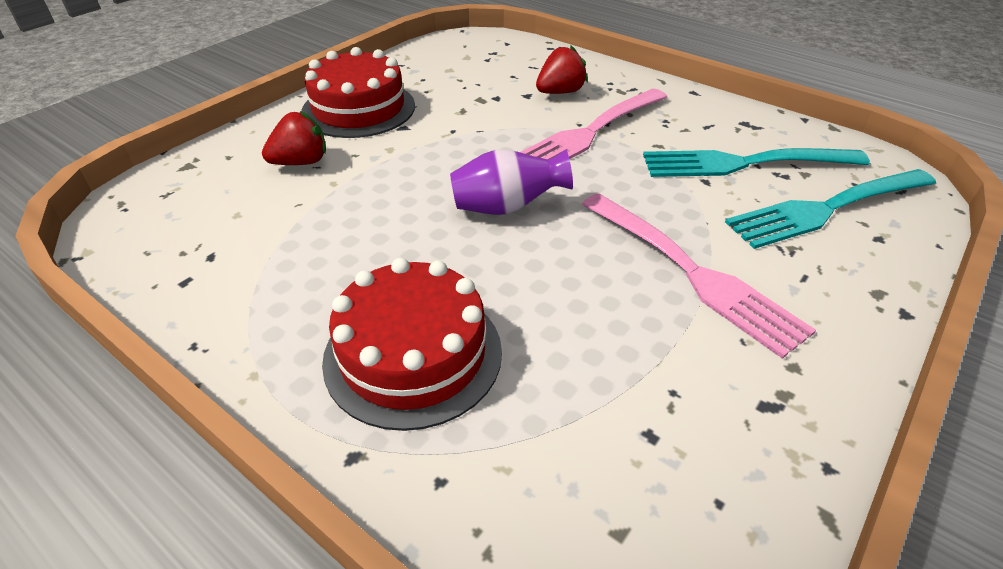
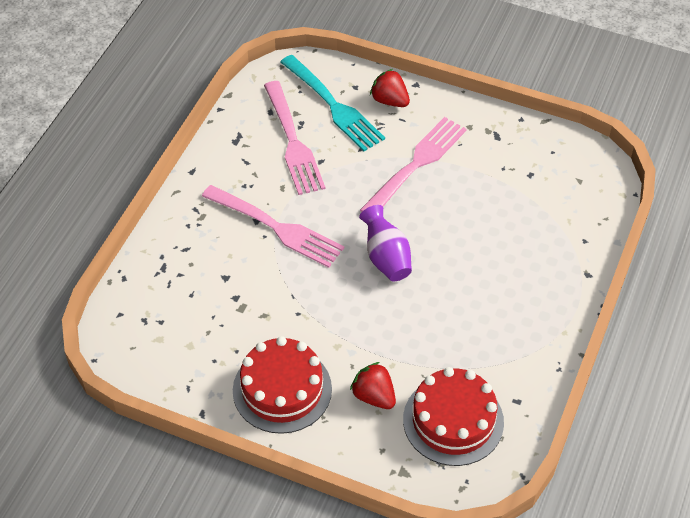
camera: 105 degrees left, 10 degrees up
(413, 354) = (523, 270): red cake -> red cake (453, 420)
(560, 92) = (215, 256): red strawberry -> red strawberry (390, 100)
(744, 163) = (292, 142): turquoise fork -> pink fork

